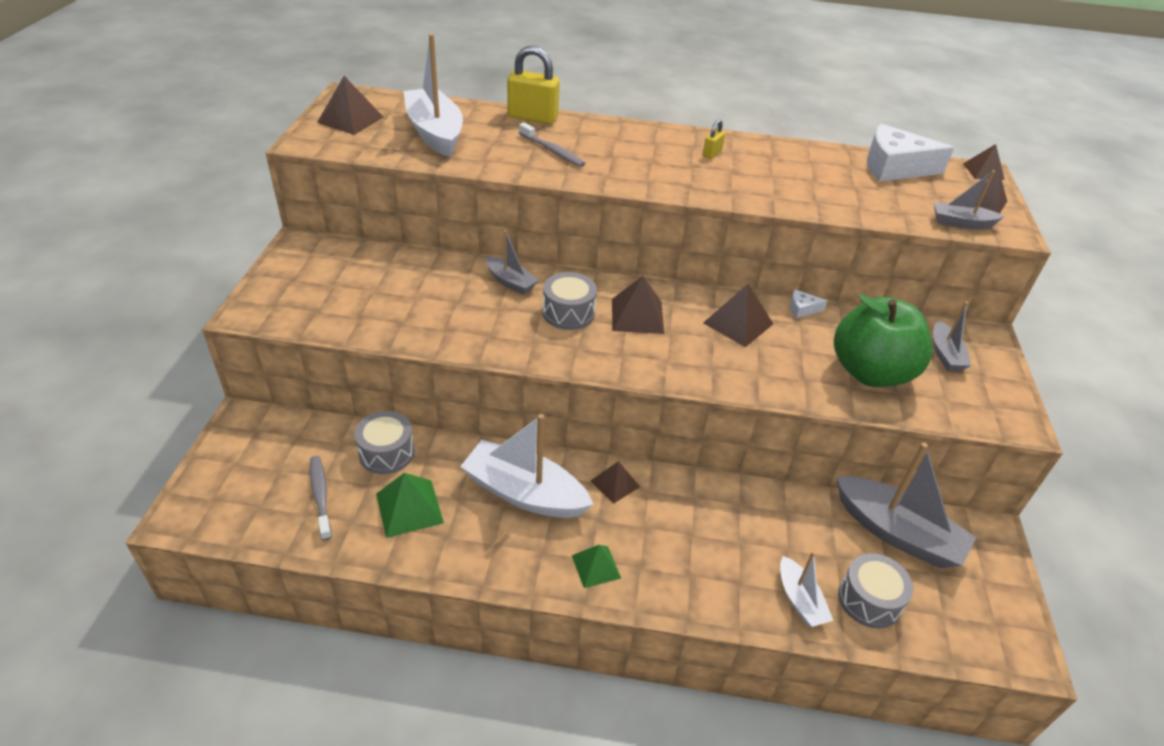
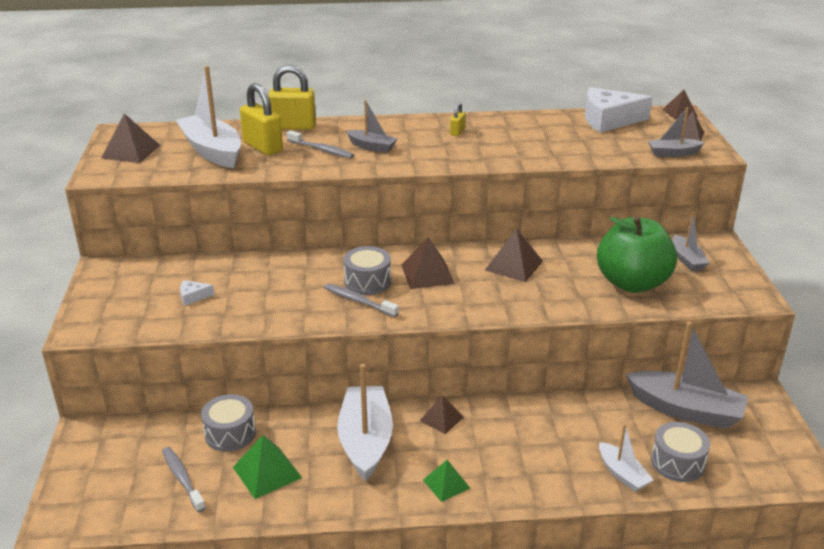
camera: 10 degrees left, 10 degrees down
(490, 137) = (263, 147): none -> yellow padlock
(510, 282) = (308, 266): grey boat -> grey boat (372, 147)
(524, 493) = (365, 441): white boat -> white boat turned 75 degrees clockwise
(550, 335) = (358, 301): none -> grey toothbrush
(802, 309) = (563, 246): white cheese -> white cheese (193, 297)

